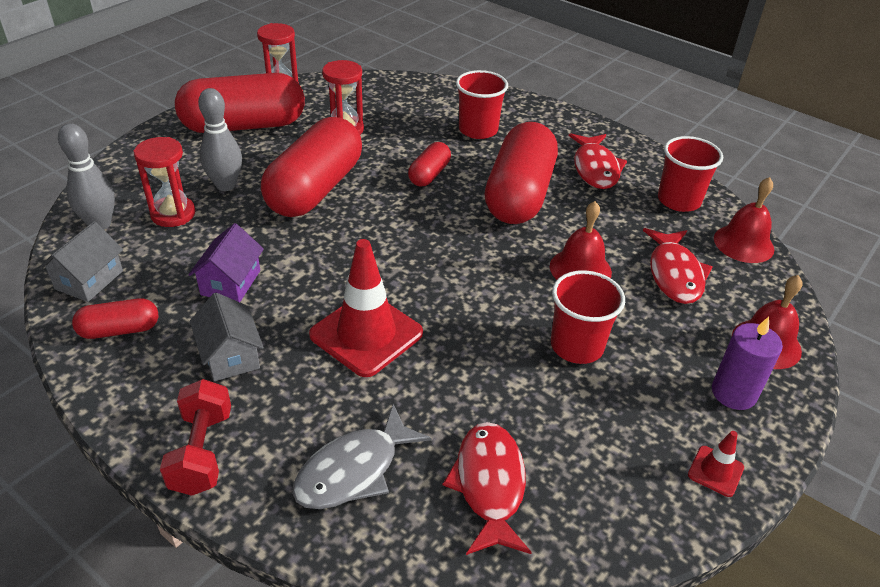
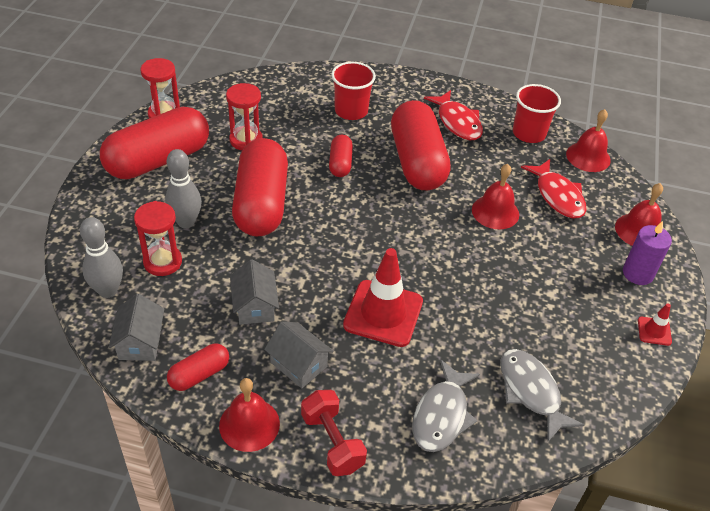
camera: 25 degrees left, 5 degrees up
(128, 398) = (249, 424): none -> red bell
(230, 282) = (255, 306): purple house -> grey house
(489, 485) = (531, 392): red fish -> grey fish
(577, 346) = (527, 273): red cup -> none

